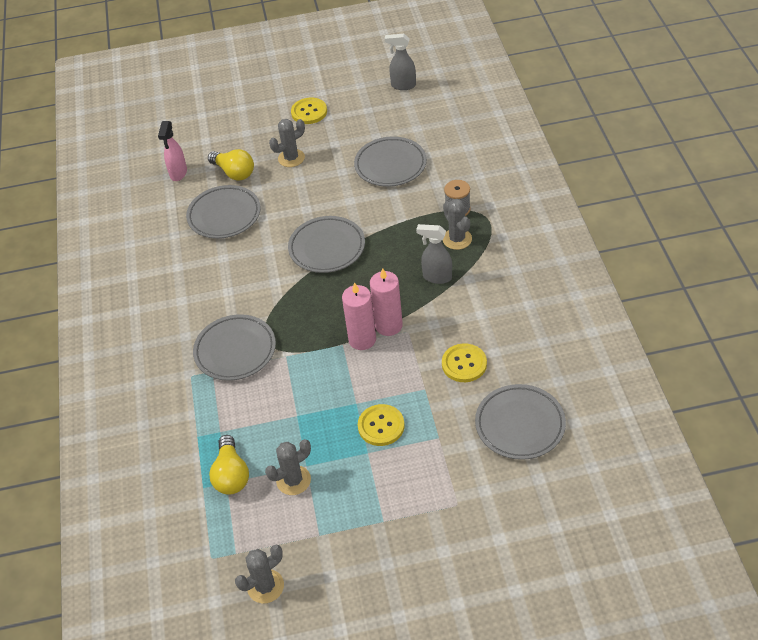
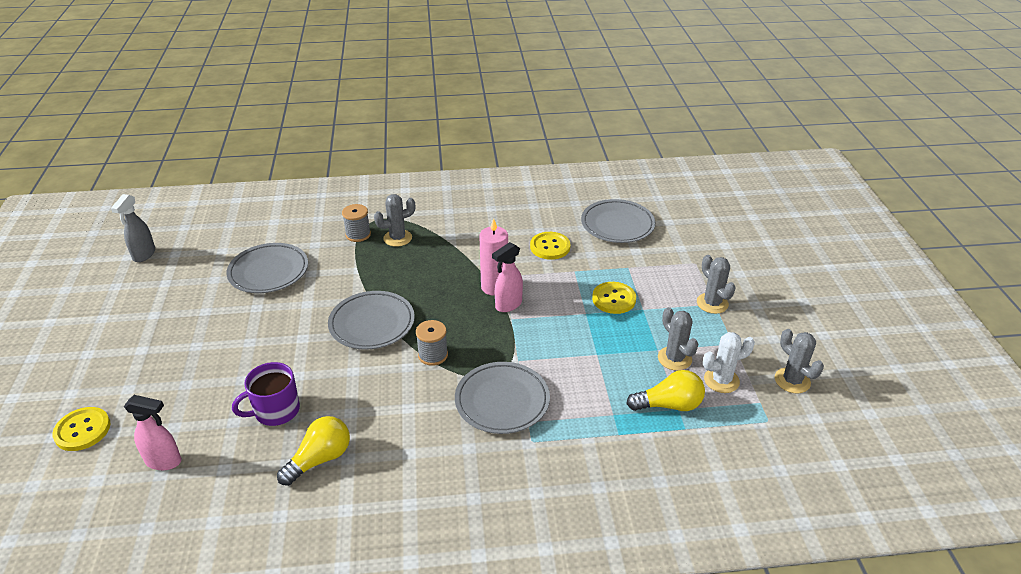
camera: 90 degrees left, 10 degrees down
(224, 215) = (275, 411): grey plate -> purple mug
(234, 172) = (200, 401): yellow light bulb -> yellow light bulb (320, 459)
(264, 520) = (721, 380): none -> white cactus
(289, 295) = (433, 355): none -> grey spool
(291, 158) = (207, 347): grey cactus -> grey cactus (712, 303)
(309, 112) = (132, 329): yellow button -> yellow button (82, 430)
(362, 339) = (508, 305): pink candle -> pink spray bottle
(436, 277) = (442, 254): grey spray bottle -> none

